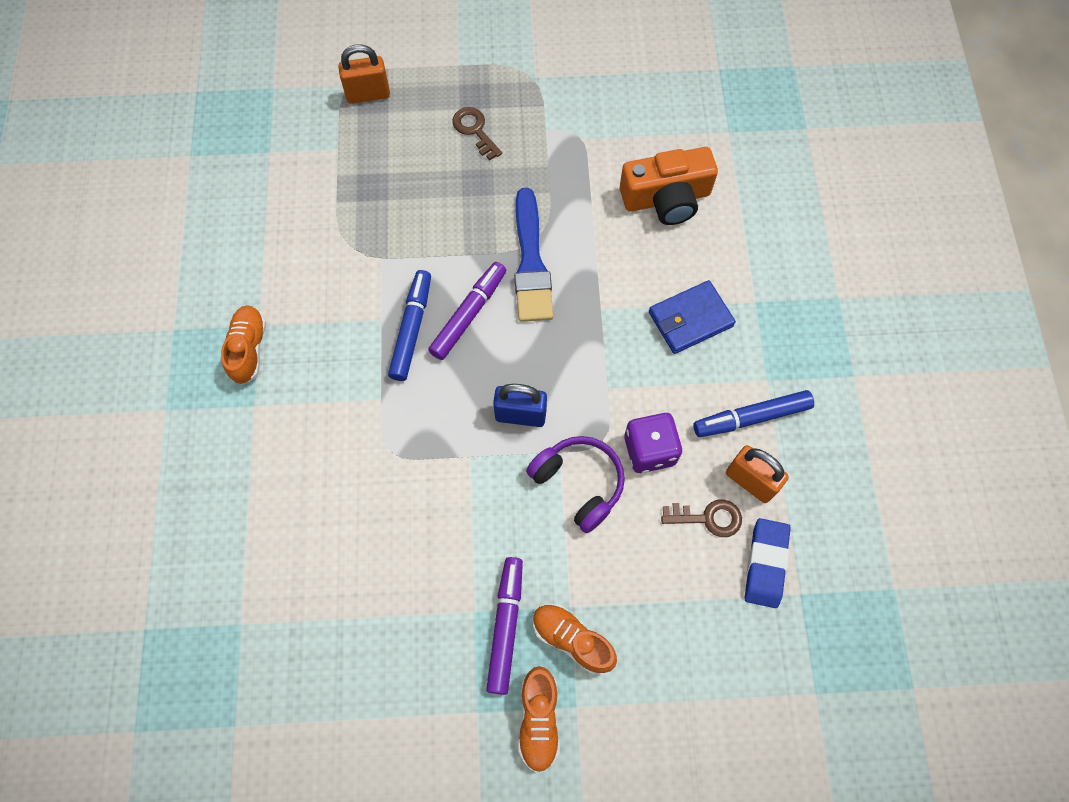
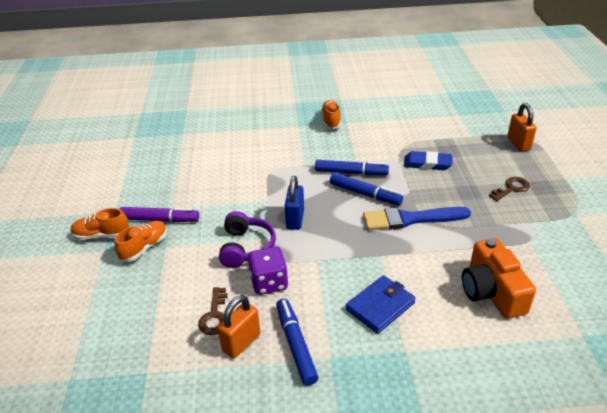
camera: 90 degrees right, 30 degrees down
(249, 349) = (331, 121): orange shoe -> orange shoe turned 90 degrees counterclockwise
(469, 314) = (365, 194): purple marker -> blue marker
(578, 484) = (246, 247): purple headphones -> purple headphones turned 45 degrees counterclockwise
(690, 319) = (380, 306): blue wallet -> blue wallet turned 75 degrees clockwise
(766, 564) = (174, 350): blue eraser -> blue eraser (427, 164)

